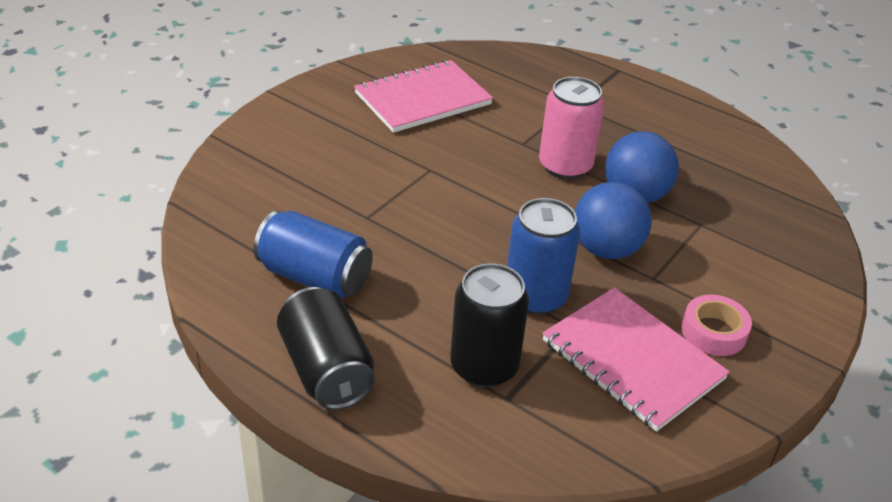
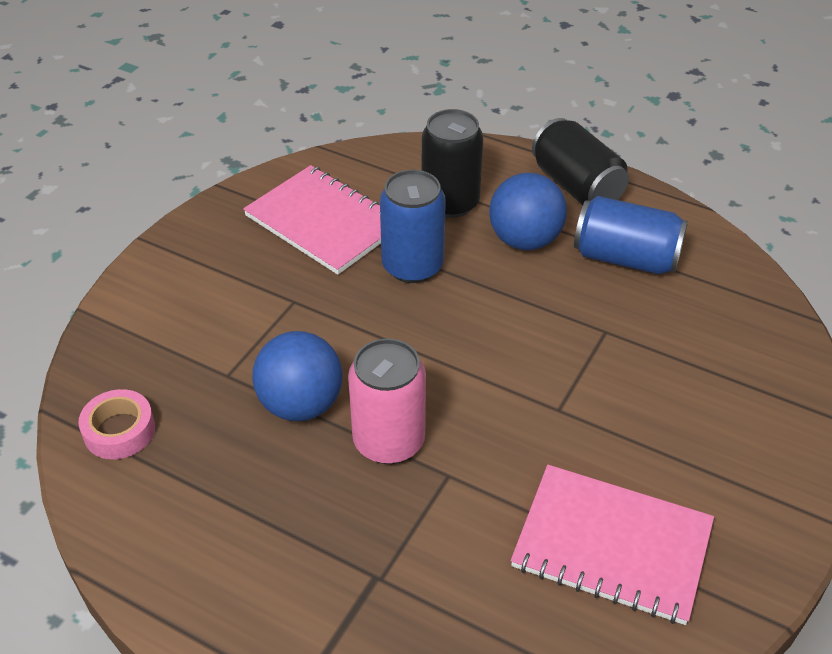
camera: 175 degrees right, 5 degrees up
(423, 99) = (612, 546): pink notebook -> pink notebook turned 60 degrees clockwise
(606, 249) = (341, 326): blue ball -> blue ball (525, 240)
(713, 332) = (245, 254): pink tape -> pink tape (119, 431)

